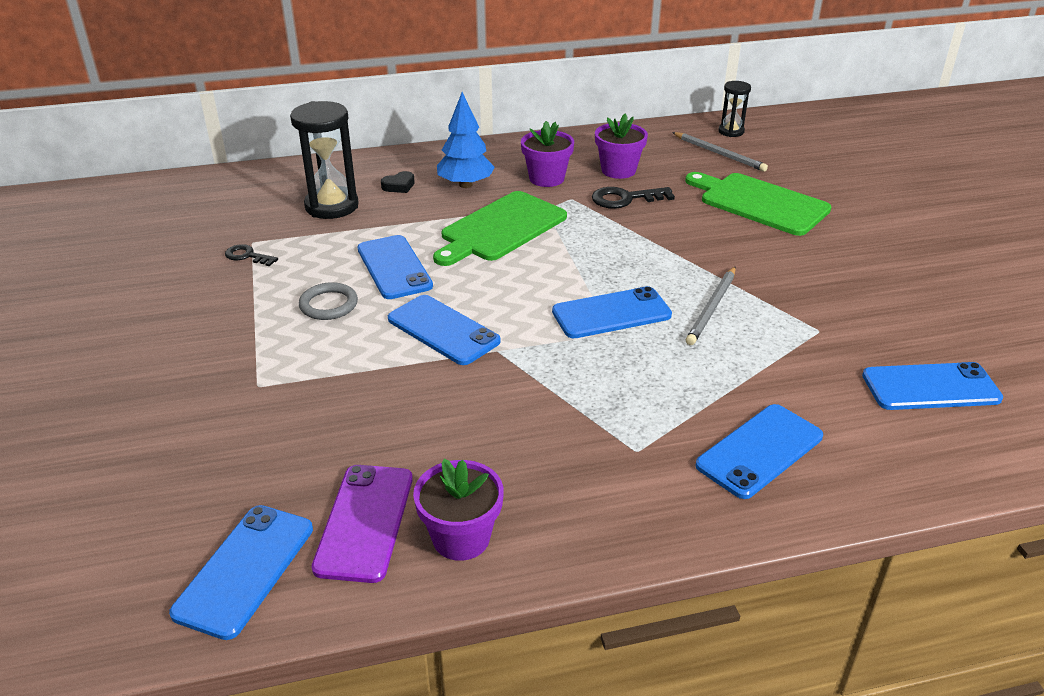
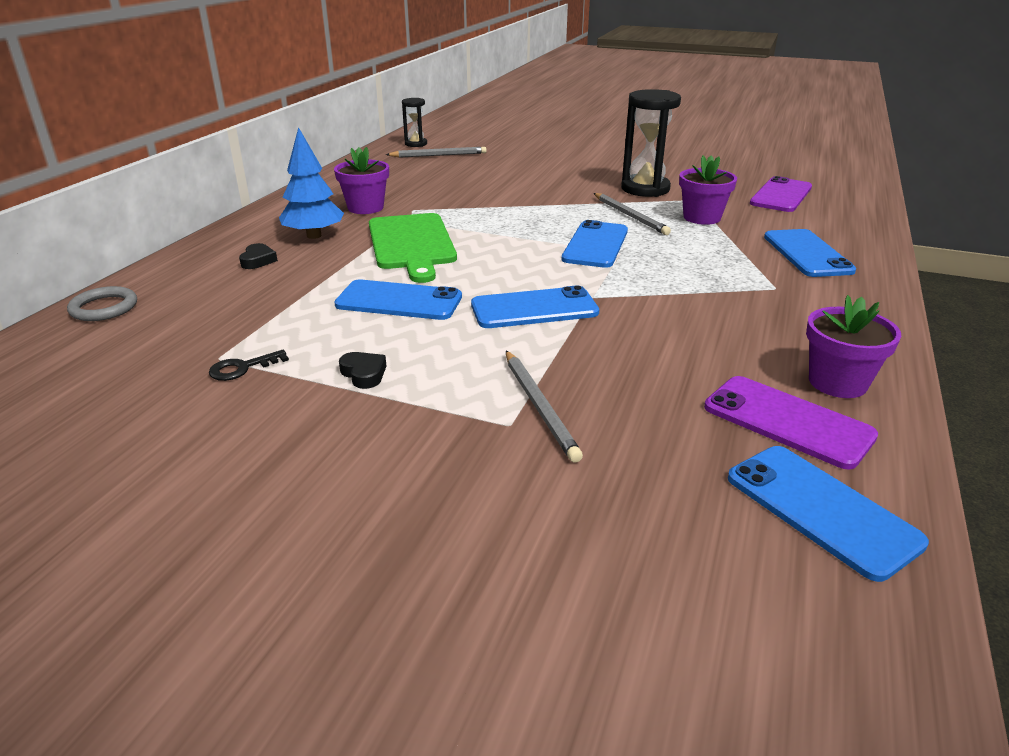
camera: 55 degrees left, 5 degrees down
(277, 301) = (364, 374): none -> black heart
(291, 389) = (539, 406): none -> grey pencil
(328, 305) = (414, 348): grey ring -> grey ring (104, 308)
(332, 206) = (230, 299): black hourglass -> black hourglass (645, 189)
(618, 170) = (401, 185): purple flower pot -> purple flower pot (702, 217)
(625, 199) = (446, 195): black key -> none
(759, 203) = (522, 166): green cutting board -> none
(930, 387) = (781, 195): blue phone -> purple phone

